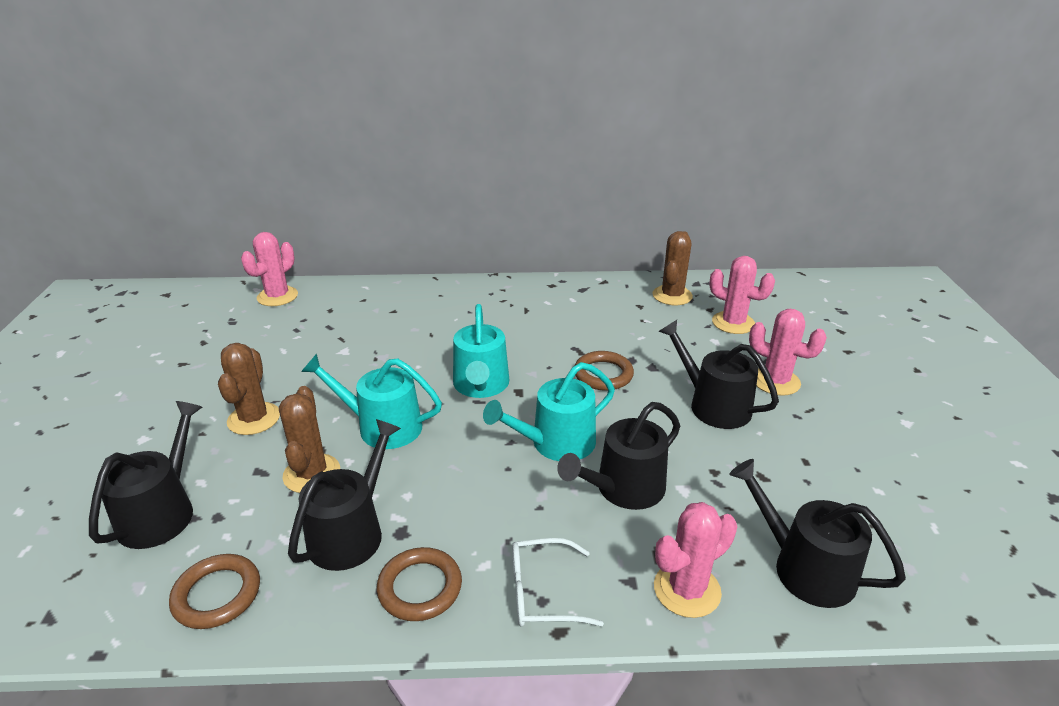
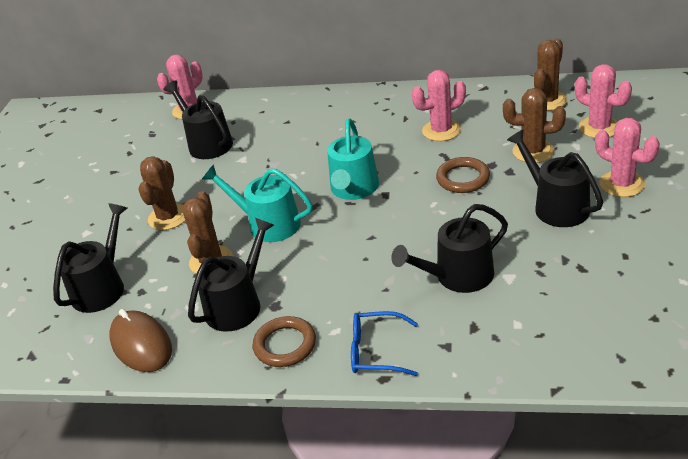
camera: 15 degrees right, 5 degrees up
(217, 594) = (141, 345): brown ring -> brown mouse
(542, 592) = (376, 351): white glasses -> blue glasses
(556, 443) = (409, 238): turquoise watering can -> none
(672, 346) = (533, 151): none -> brown cactus
(687, 590) = (490, 353): pink cactus -> pink cactus (441, 130)
(805, 568) = (593, 340): black watering can -> black watering can (207, 143)

